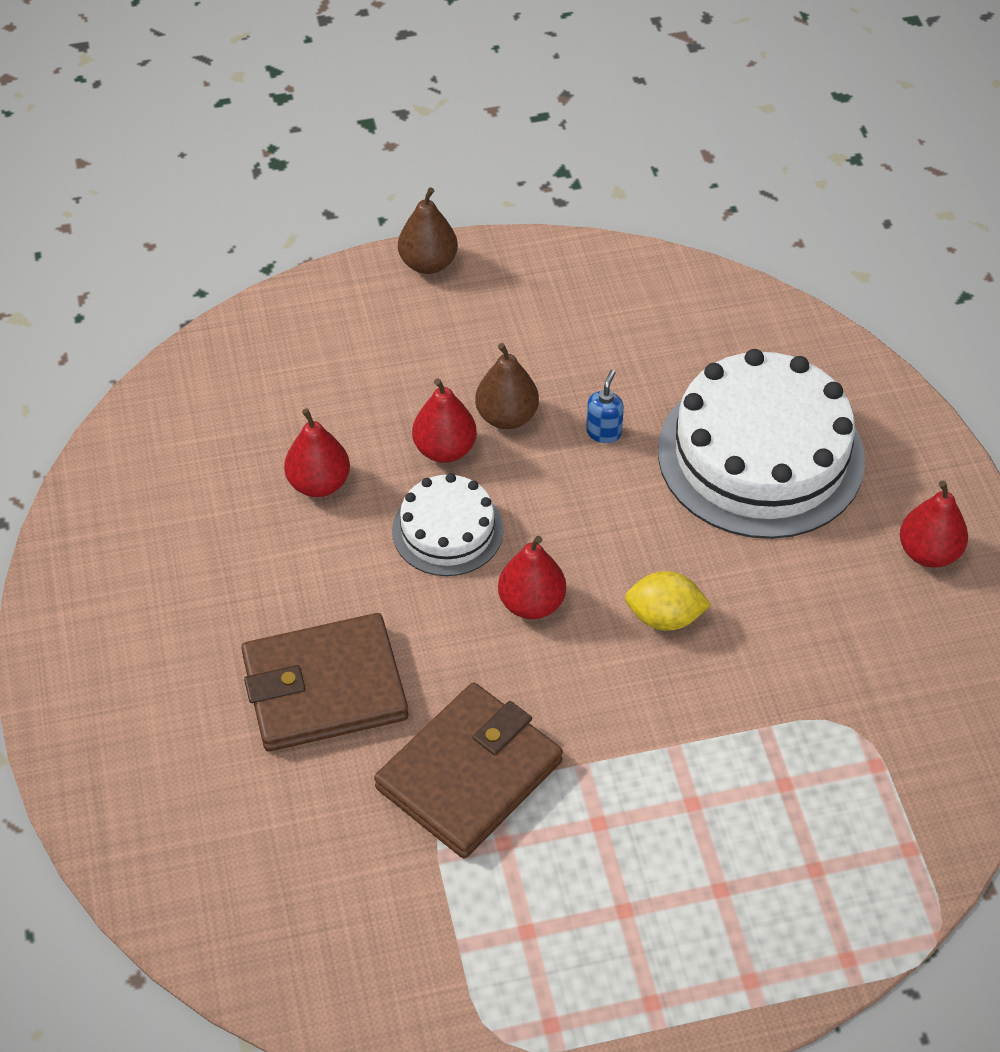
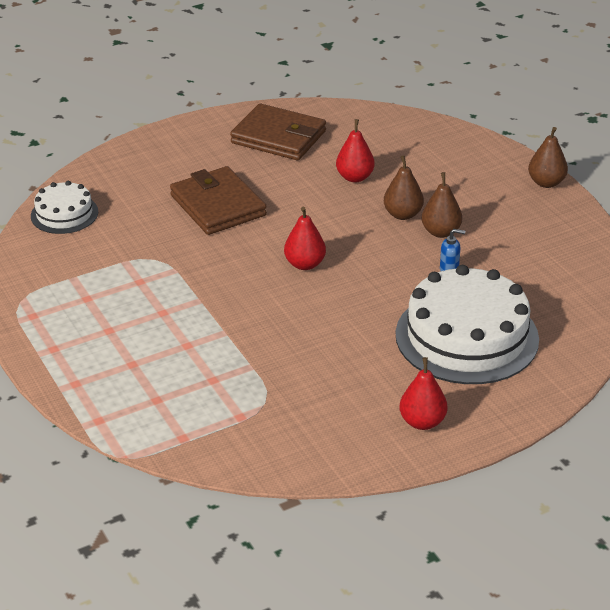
camera: 75 degrees right, 15 degrees down
(444, 449) = (403, 214): red pear -> brown pear
(447, 530) = (343, 226): white cake -> white cake (64, 214)
(469, 774) = (179, 262): brown wallet -> brown wallet (278, 137)
(664, 617) = (317, 315): yellow lemon -> none

